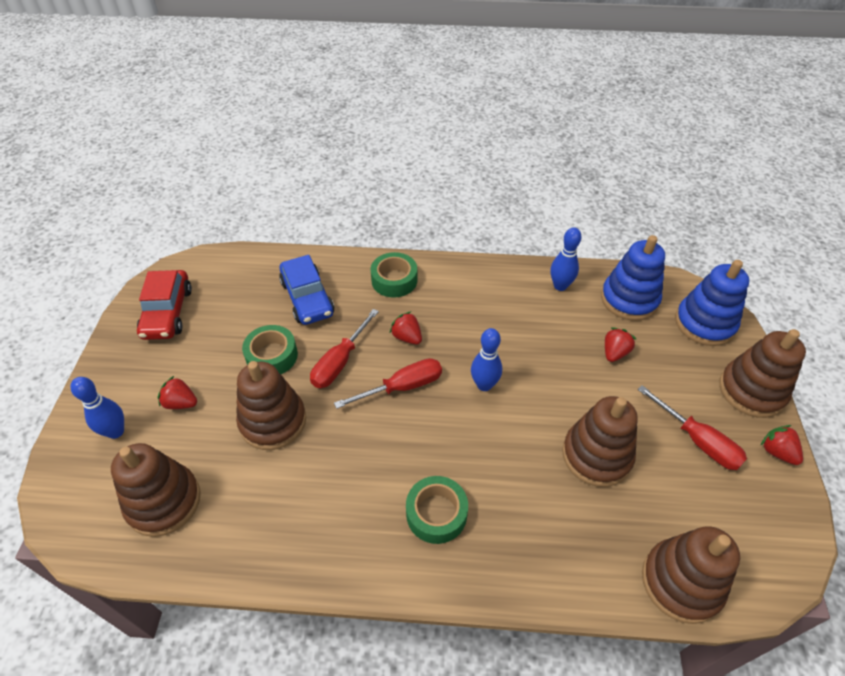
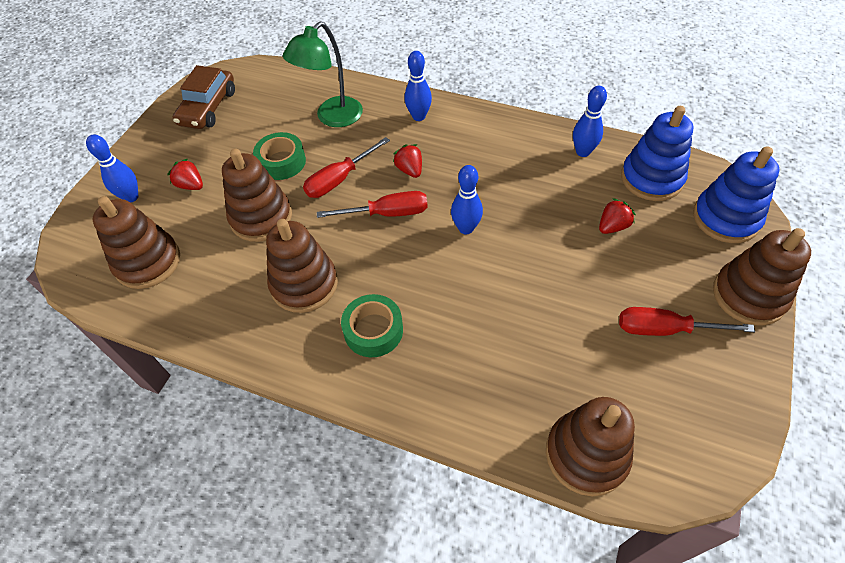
camera: 20 degrees right, 5 degrees up
(168, 312) = (208, 108): red car -> brown car
(307, 298) = (332, 118): blue car -> green lamp
(394, 280) = (419, 116): green tape -> blue bowling pin
(596, 455) = (550, 318): brown stacking toy -> brown stacking toy (304, 284)
(697, 441) = (665, 329): red screwdriver -> red screwdriver turned 120 degrees clockwise
(777, 452) = (749, 361): red strawberry -> none

